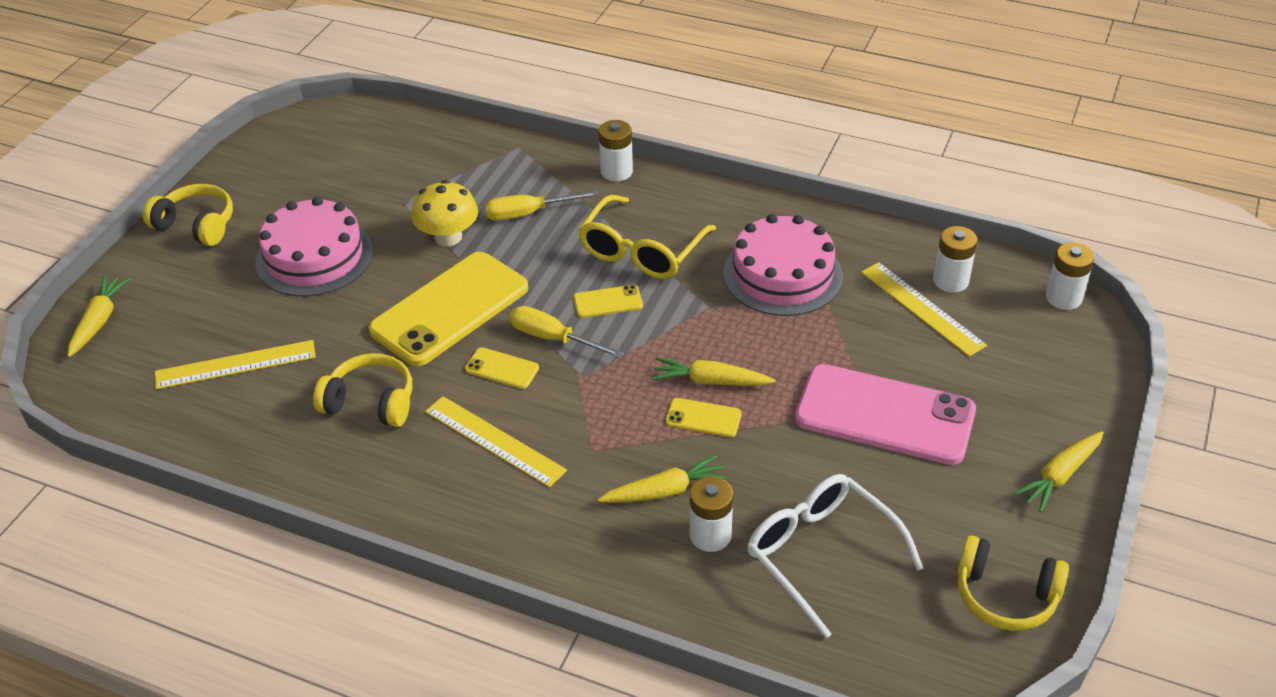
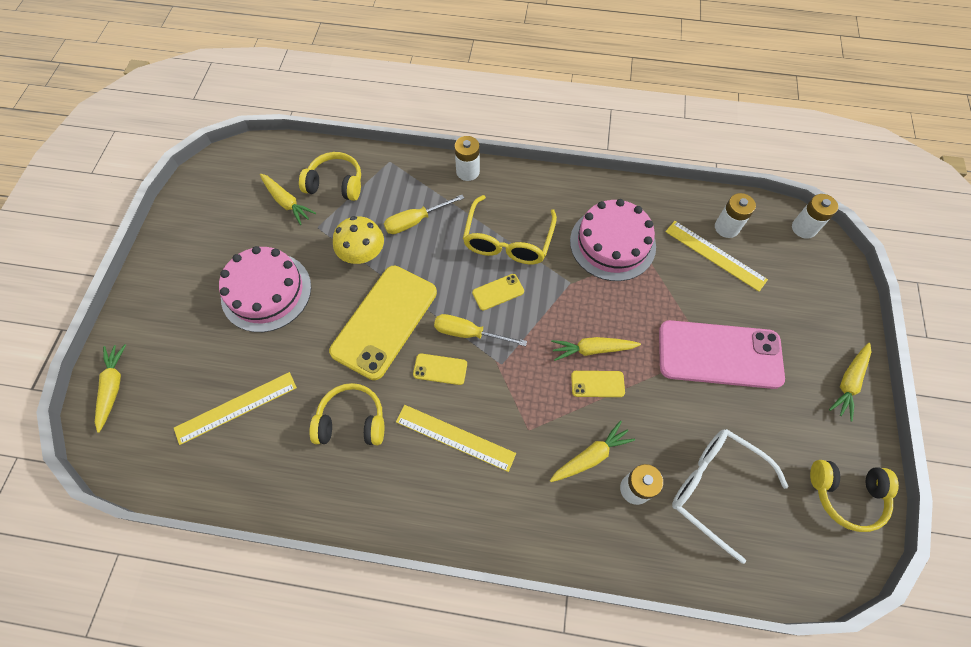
camera: 15 degrees left, 20 degrees up
(197, 225) = (164, 278): yellow headphones -> yellow headphones (335, 184)
(373, 171) = (286, 202): none -> yellow carrot

